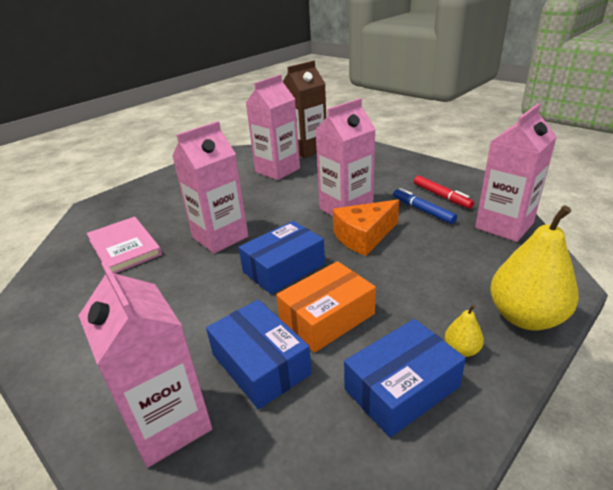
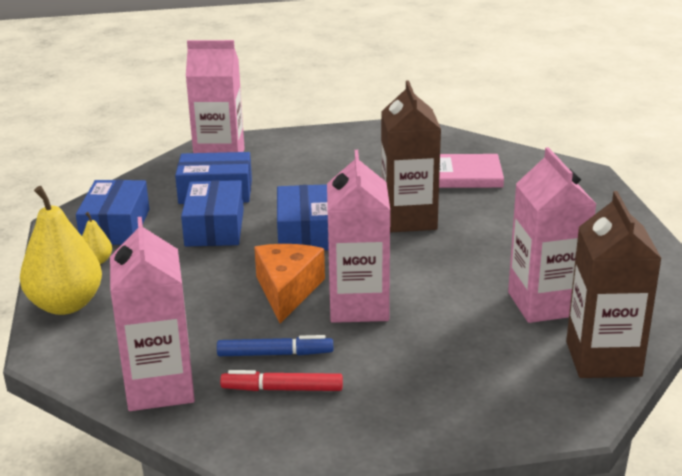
camera: 125 degrees right, 5 degrees down
(220, 237) = (408, 219): pink carton -> brown carton
(327, 317) = (215, 227): orange box -> blue box

